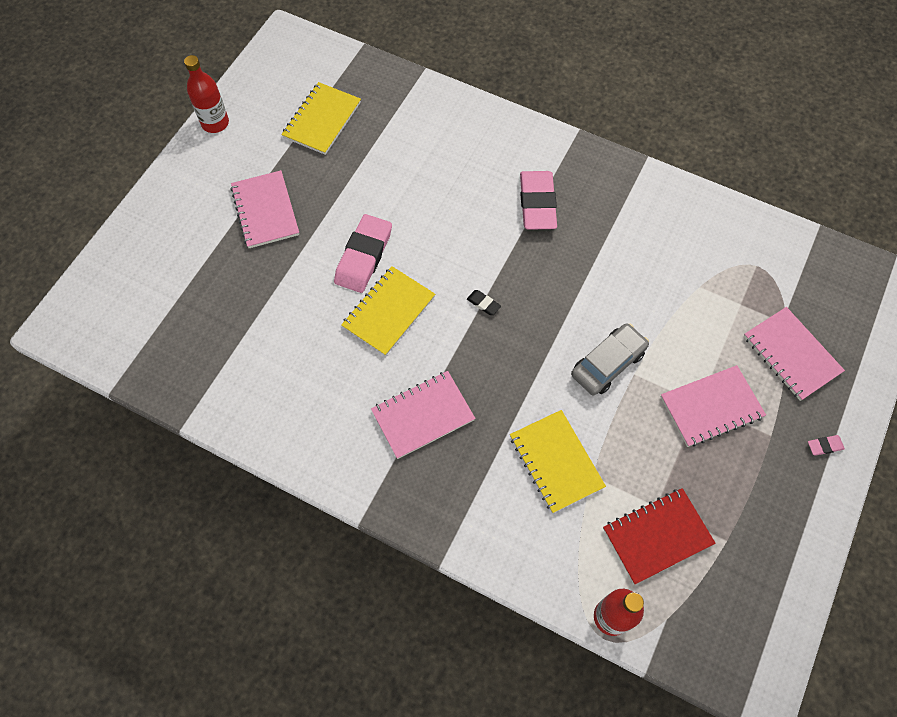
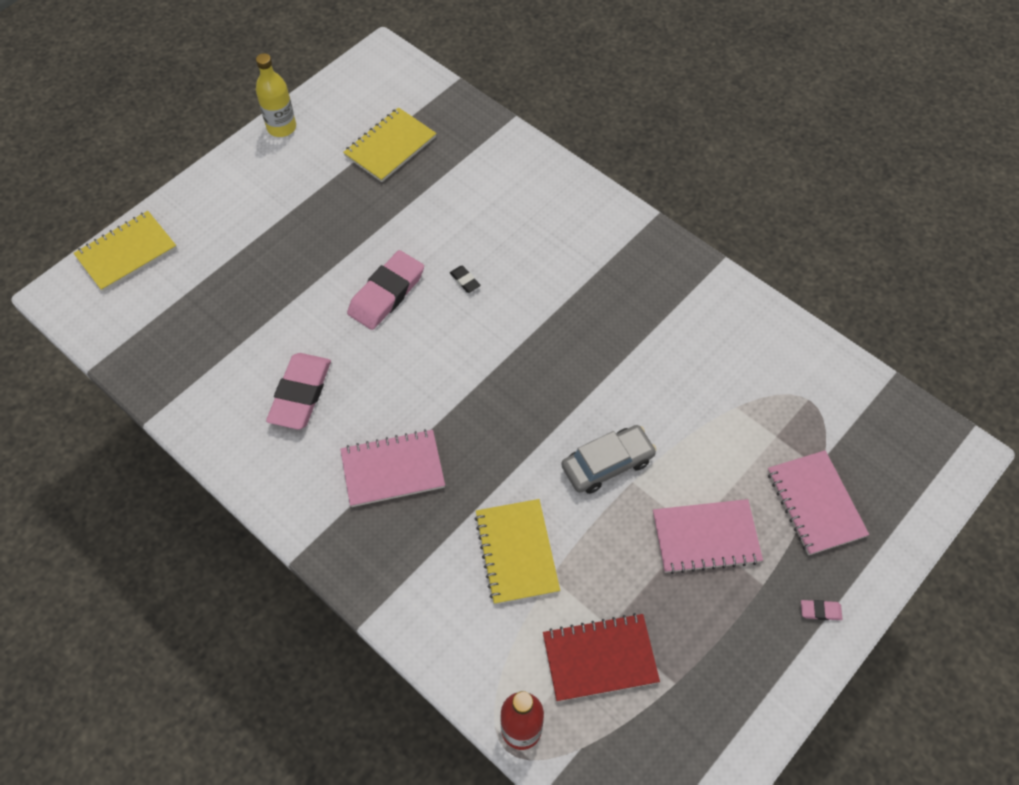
camera: 15 degrees right, 5 degrees down
(215, 123) = (281, 127): red bottle -> yellow bottle
(265, 211) = (302, 225): pink notebook -> none
(388, 312) = (393, 356): yellow notebook -> yellow notebook (126, 253)
(483, 304) = (495, 370): black eraser -> black eraser (465, 281)
(537, 203) = (587, 280): pink eraser -> pink eraser (300, 394)

